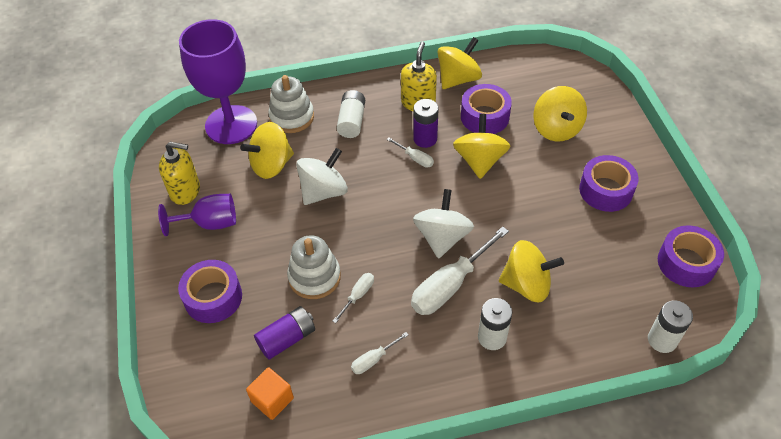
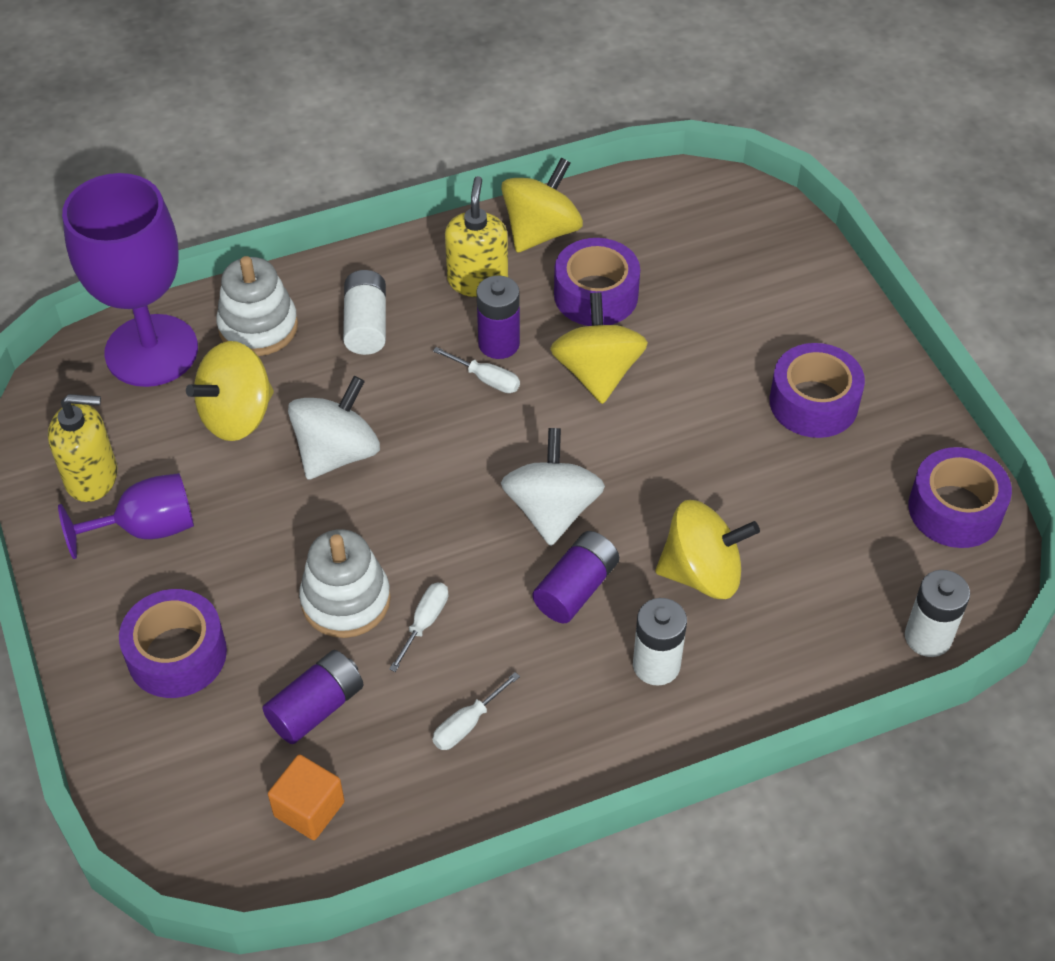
camera: 10 degrees left, 0 degrees up
(450, 285) = (576, 588): white screwdriver -> purple battery
(556, 129) = (720, 304): yellow spinning top -> none

